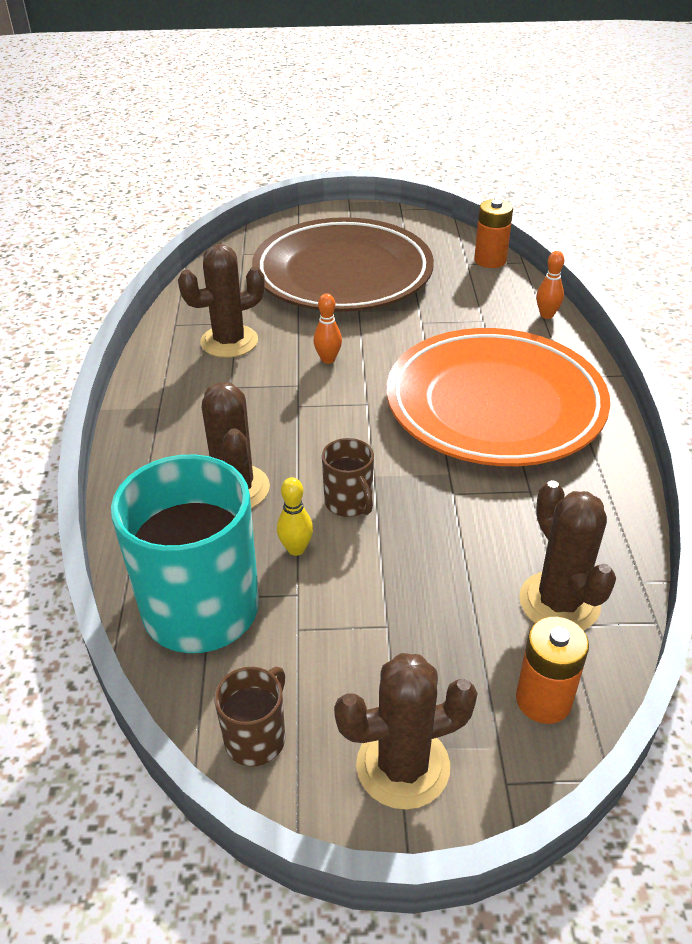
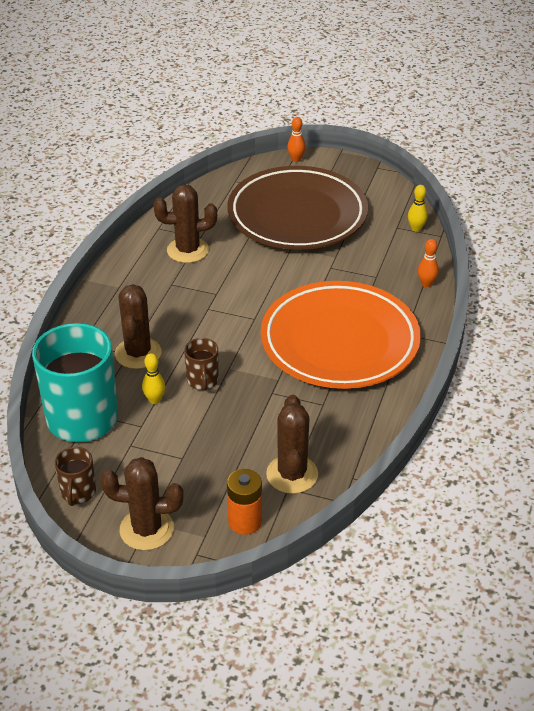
camera: 20 degrees right, 0 degrees up
(256, 738) = (78, 493): brown mug -> brown mug turned 135 degrees clockwise
(328, 359) = (247, 280): orange bowling pin -> orange bowling pin (296, 159)
(490, 260) = (416, 229): orange battery -> yellow bowling pin

